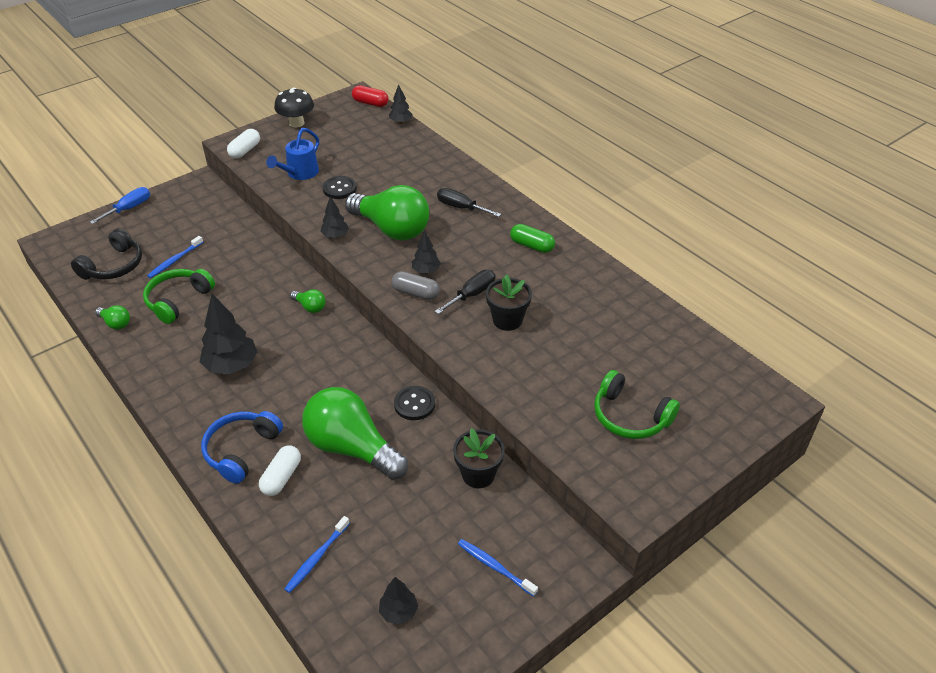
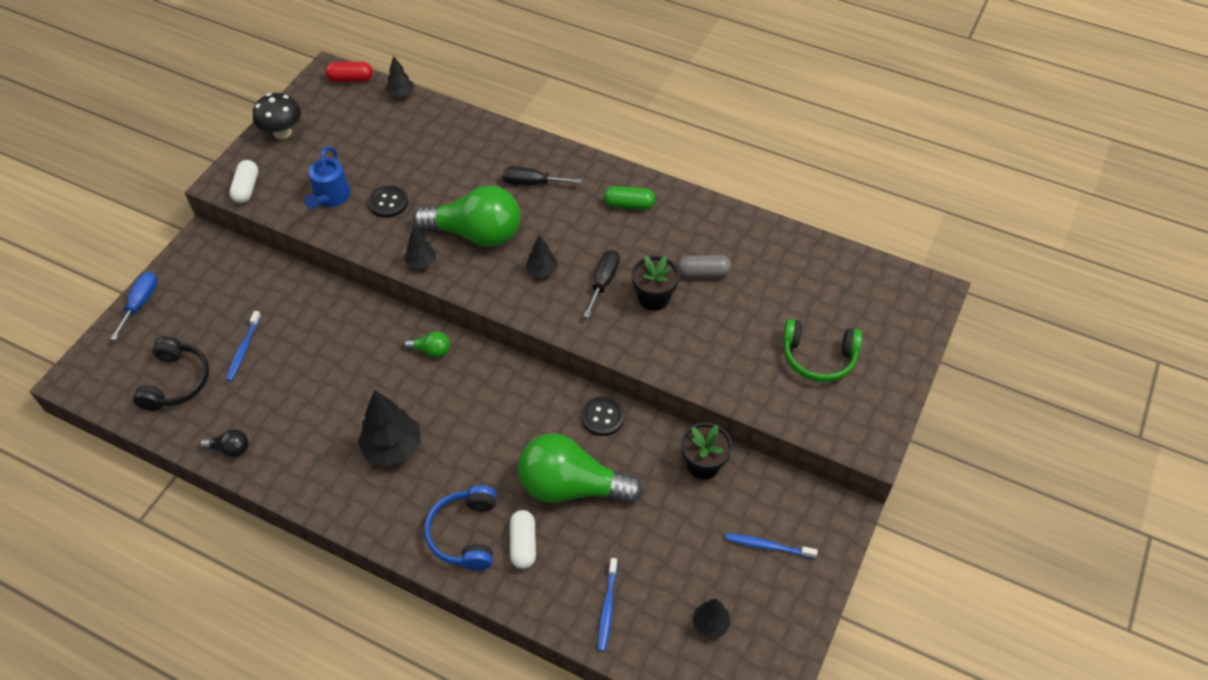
camera: 25 degrees left, 10 degrees up
(115, 323) = (230, 449): green light bulb -> black light bulb
(178, 300) = (281, 396): green headphones -> none
(415, 293) = (547, 301): grey capsule -> grey capsule (703, 273)

